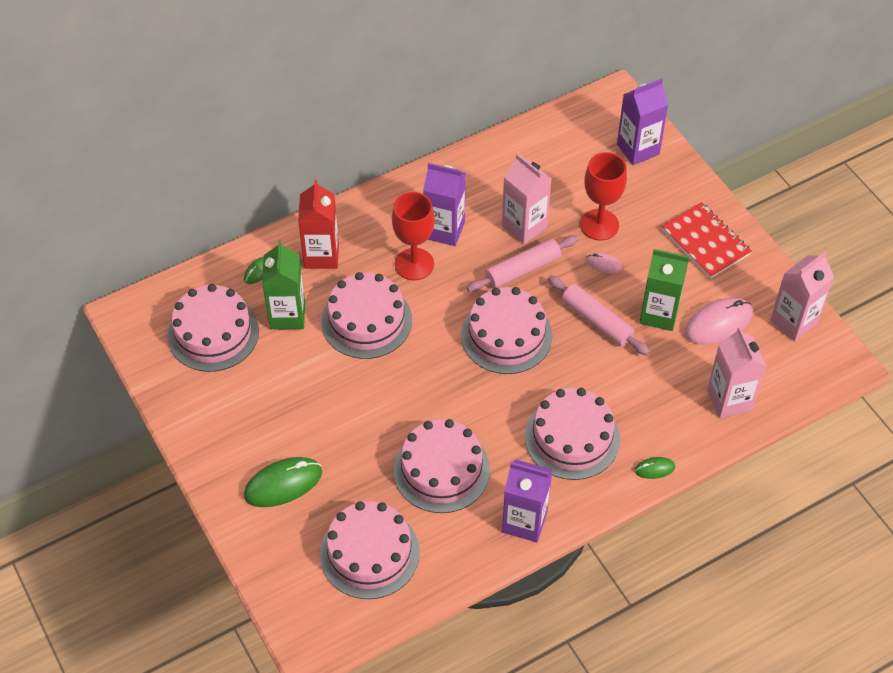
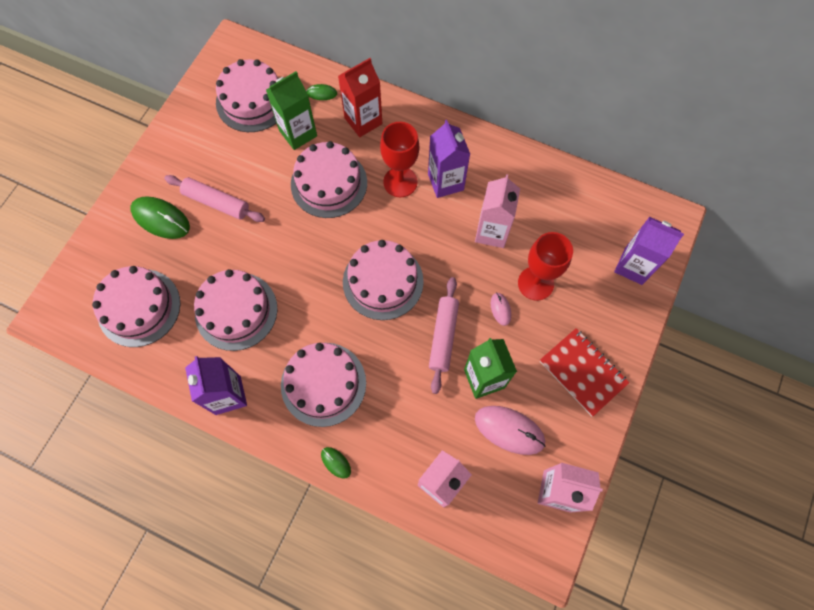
camera: 55 degrees right, 15 degrees up
(522, 269) = (451, 255): pink rolling pin -> pink rolling pin (216, 202)
(705, 242) = (582, 372): red notebook -> red notebook turned 60 degrees counterclockwise

